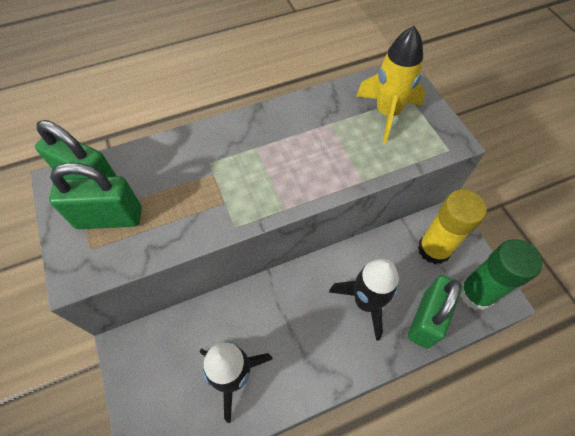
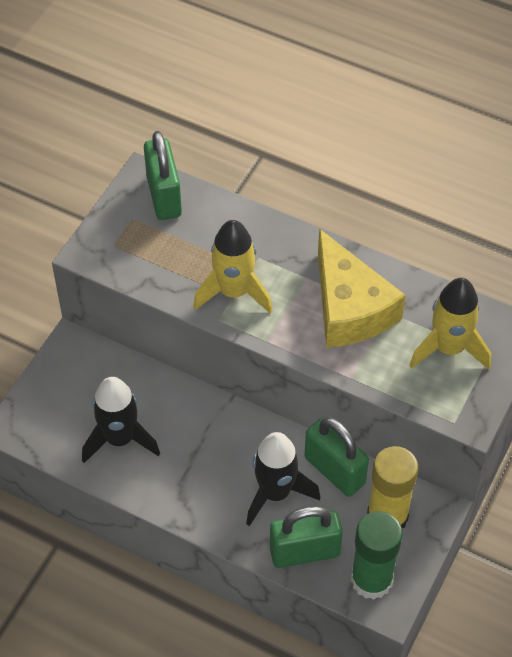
camera: 50 degrees right, 5 degrees down
(109, 218) = (147, 235): green padlock -> green padlock (334, 470)
(222, 199) = (234, 292): none -> yellow rocket
(305, 141) = (350, 308): none -> yellow cheese

